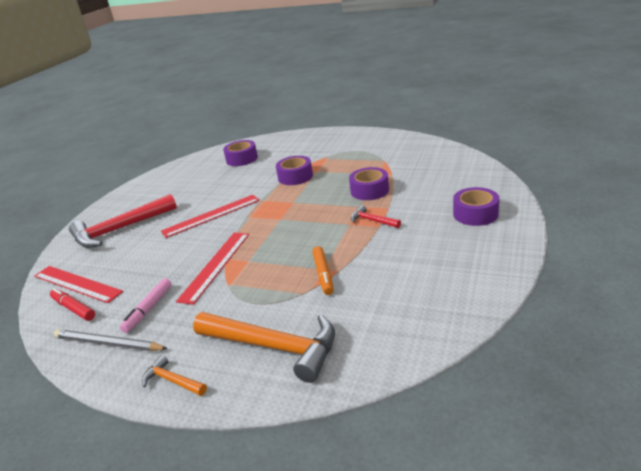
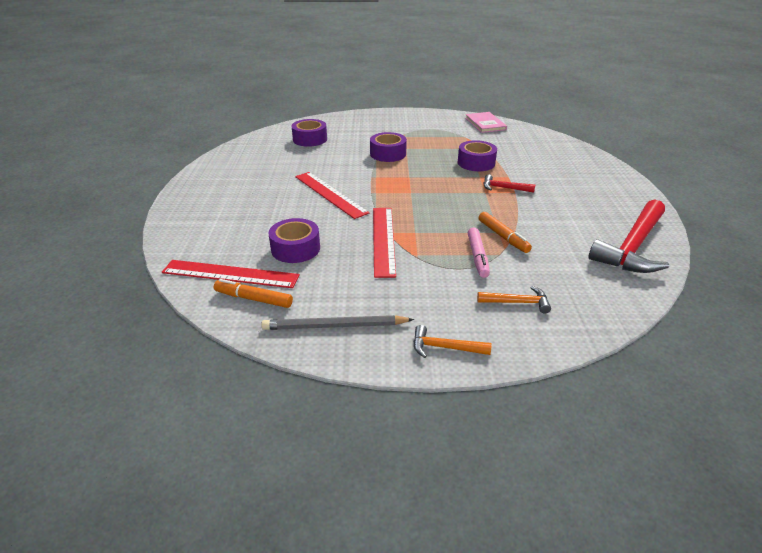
camera: 25 degrees left, 5 degrees up
(74, 308) = (253, 299): red marker -> orange marker
(120, 229) = (229, 215): red hammer -> red hammer (632, 247)
(148, 309) = (349, 288): pink marker -> pink marker (477, 257)
(211, 215) = (330, 194): red ruler -> red ruler turned 75 degrees counterclockwise
(274, 347) = (517, 302): orange hammer -> orange hammer, size x0.47
(418, 146) = (485, 124): none -> pink book
(475, 214) = (589, 177): purple tape -> purple tape (295, 249)

